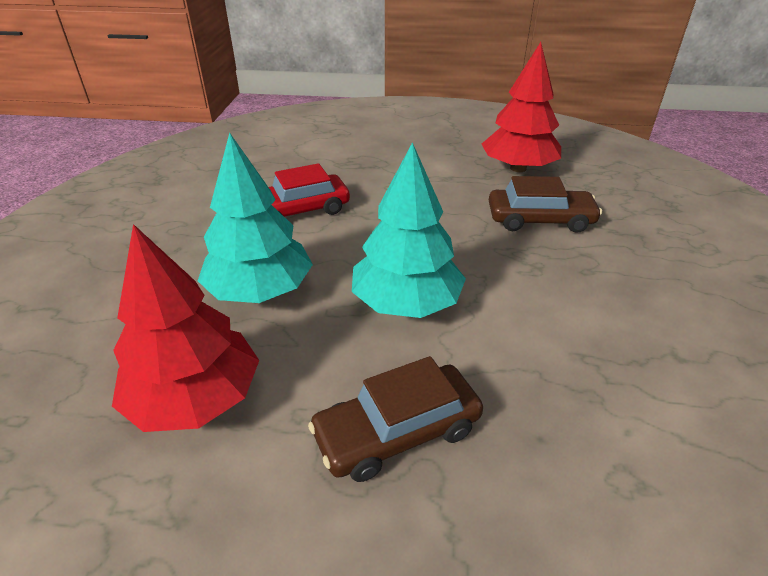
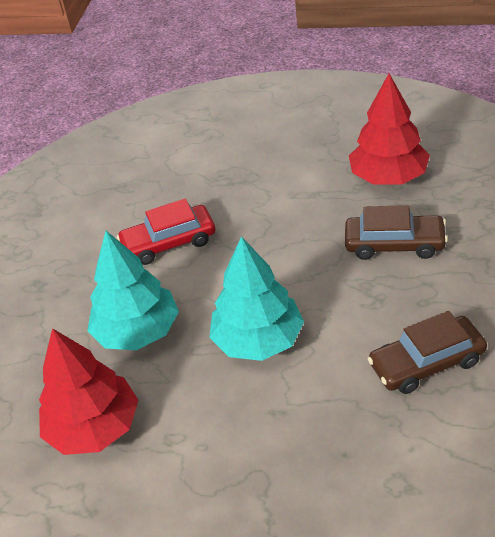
camera: 10 degrees right, 5 degrees up
(397, 432) = (240, 451): brown car -> brown car (426, 363)

